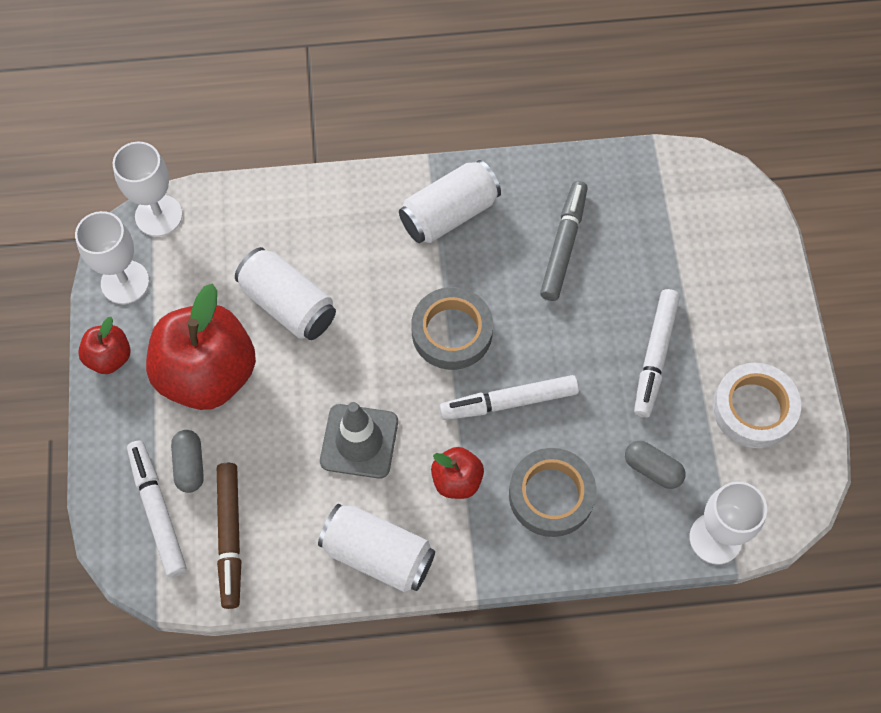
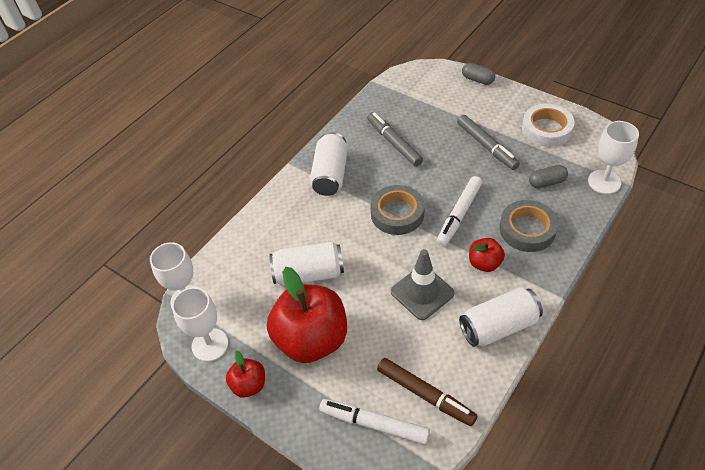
camera: 45 degrees left, 15 degrees down
(190, 465) = (360, 387): grey capsule -> grey capsule (477, 80)
(655, 356) = (487, 146): white marker -> grey marker

